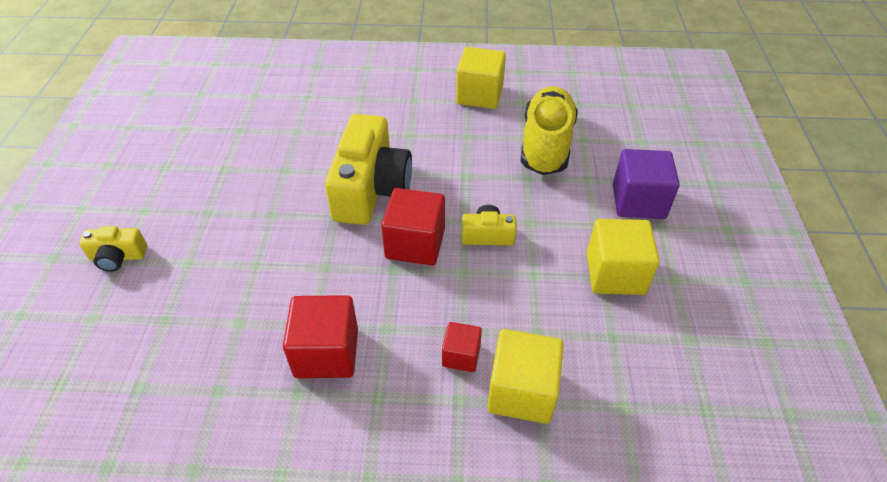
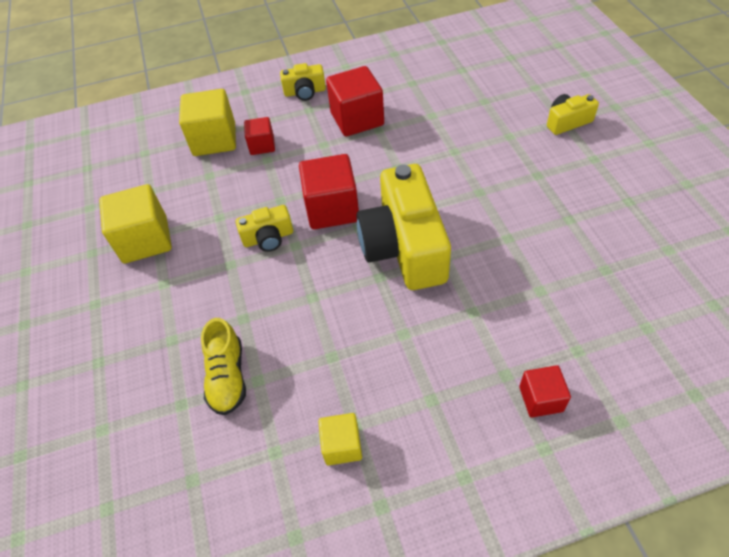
camera: 165 degrees right, 5 degrees up
(350, 84) = (541, 399): none -> red cube
(368, 437) = (305, 92): none -> yellow camera
(479, 95) = (342, 445): yellow cube -> yellow cube, size x0.57
(546, 145) = (227, 377): yellow shoe -> yellow shoe, size x0.57
(638, 201) = (115, 327): purple cube -> none

